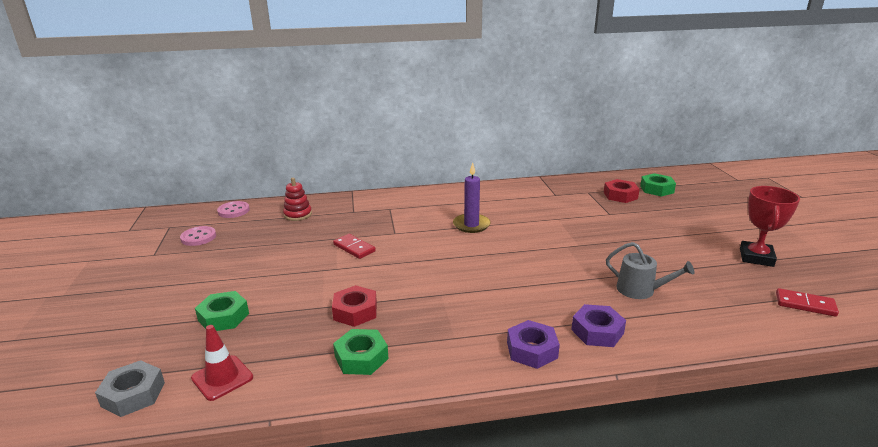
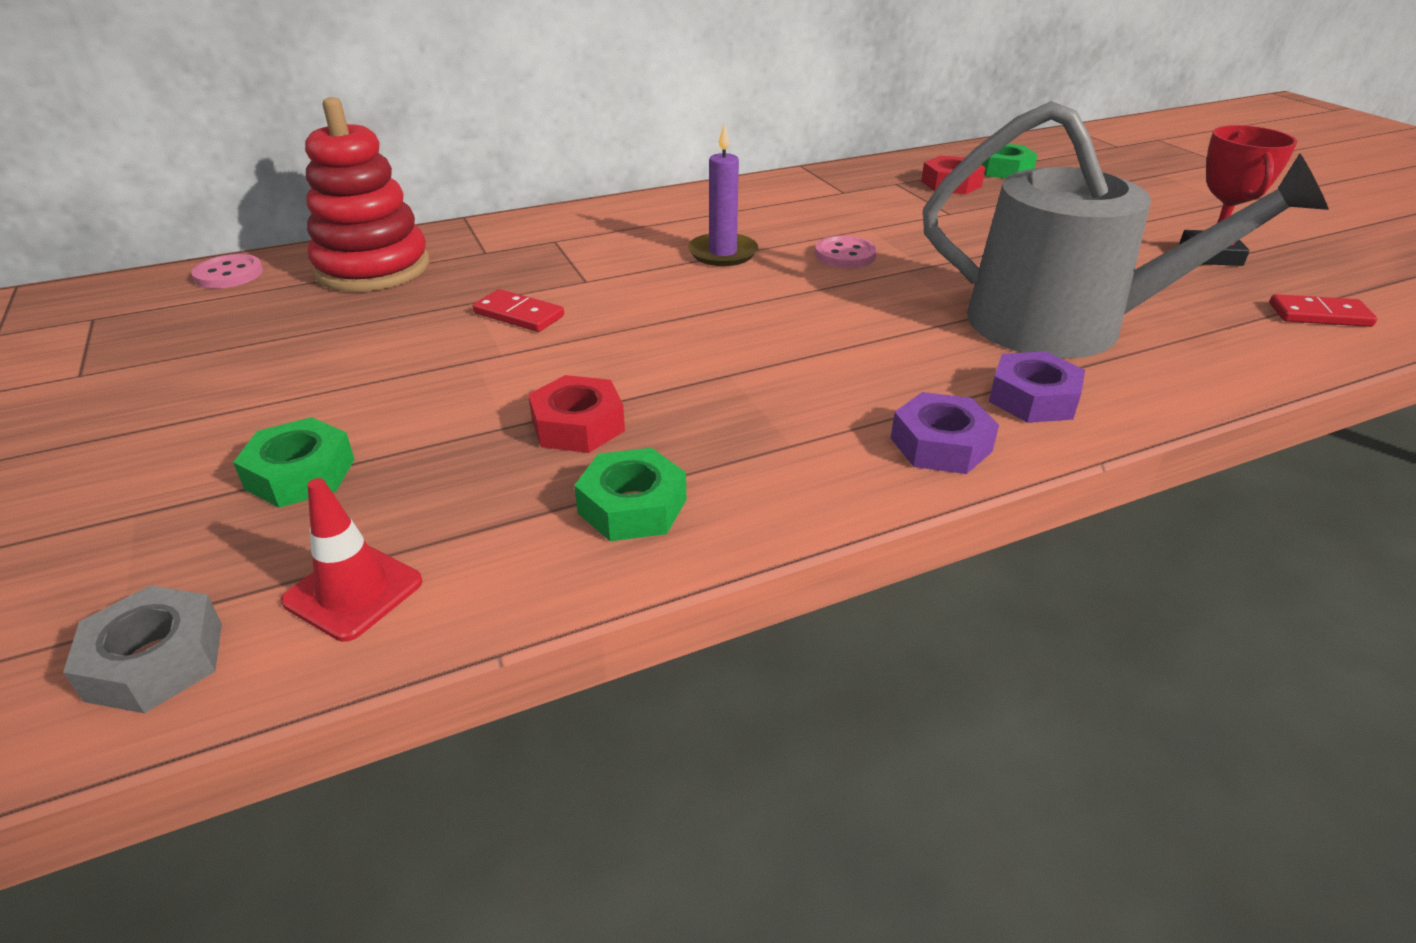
camera: 15 degrees left, 10 degrees up
(198, 237) = (171, 331): pink button -> pink button (845, 255)
(298, 215) = (373, 268): red stacking toy -> red stacking toy, size x1.99
(640, 290) = (1065, 324): grey watering can -> grey watering can, size x2.31

